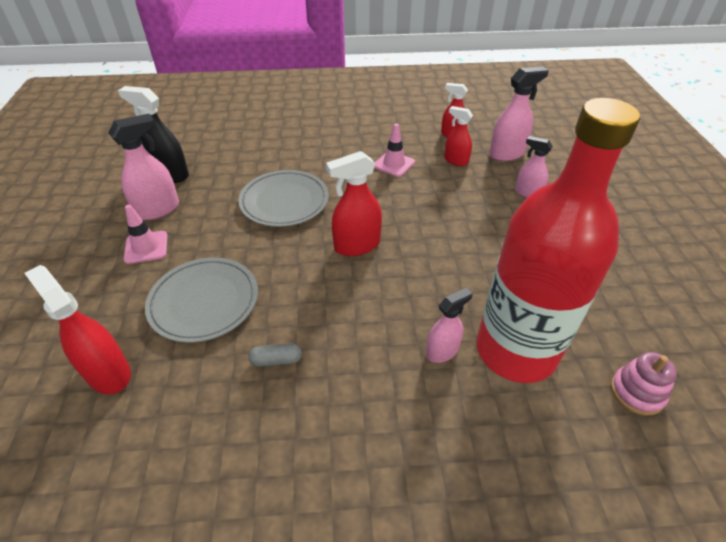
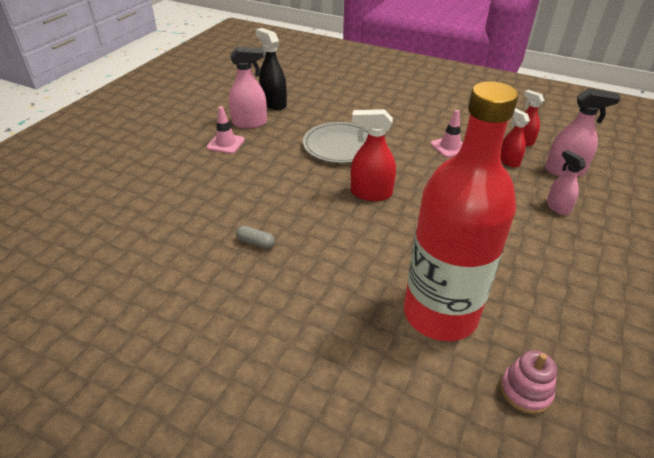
camera: 30 degrees right, 5 degrees down
(108, 373) = (153, 207): red spray bottle -> none
(204, 302) = (237, 189): grey plate -> none
(442, 351) = (378, 288): pink spray bottle -> none

